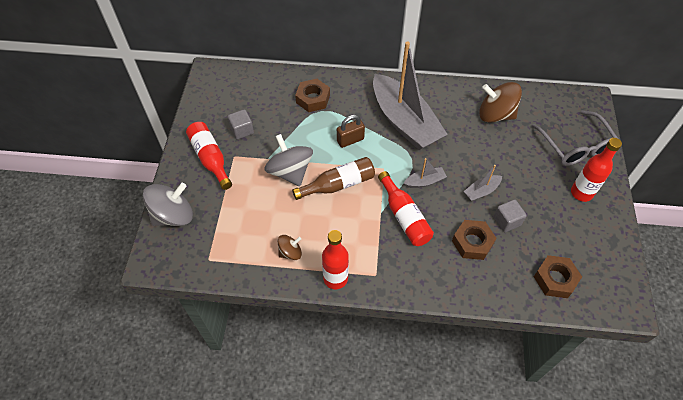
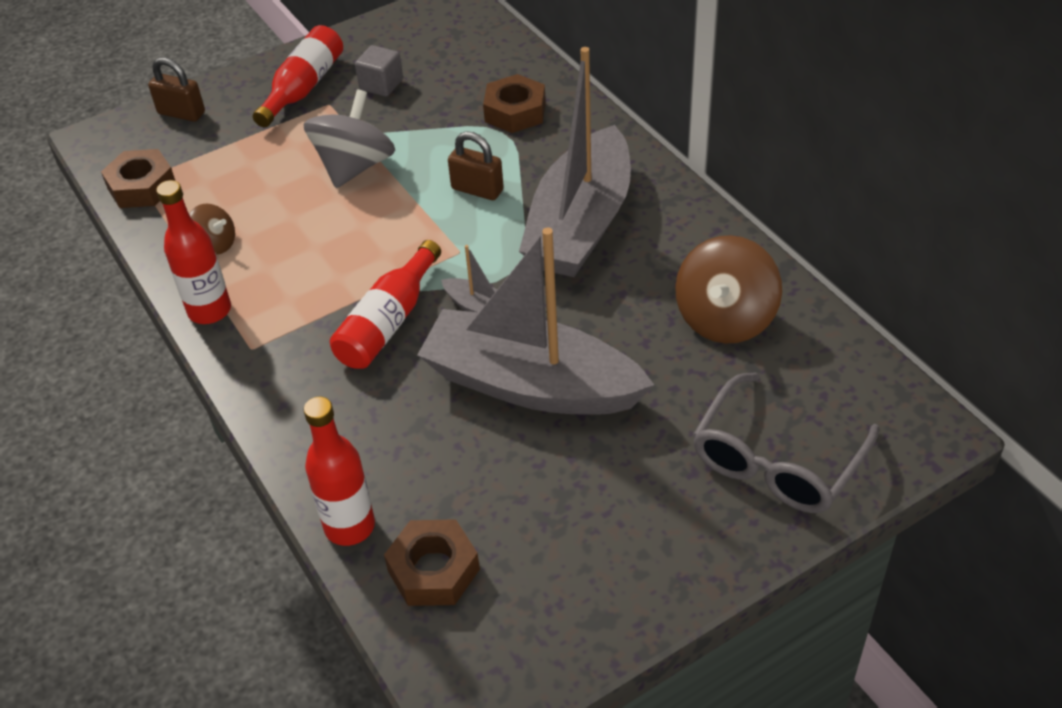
camera: 55 degrees right, 10 degrees down
(173, 215) = (181, 113): grey spinning top -> brown padlock
(338, 184) = (379, 224): brown bottle -> none
(472, 242) = (412, 426): brown nut -> brown nut (142, 186)
(481, 191) = (531, 384): grey boat -> grey boat, size x2.49
(495, 115) = (725, 318): brown spinning top -> brown spinning top turned 135 degrees counterclockwise
(507, 221) = (499, 447): grey cube -> none
(581, 193) = (669, 520): red bottle -> red bottle (349, 526)

